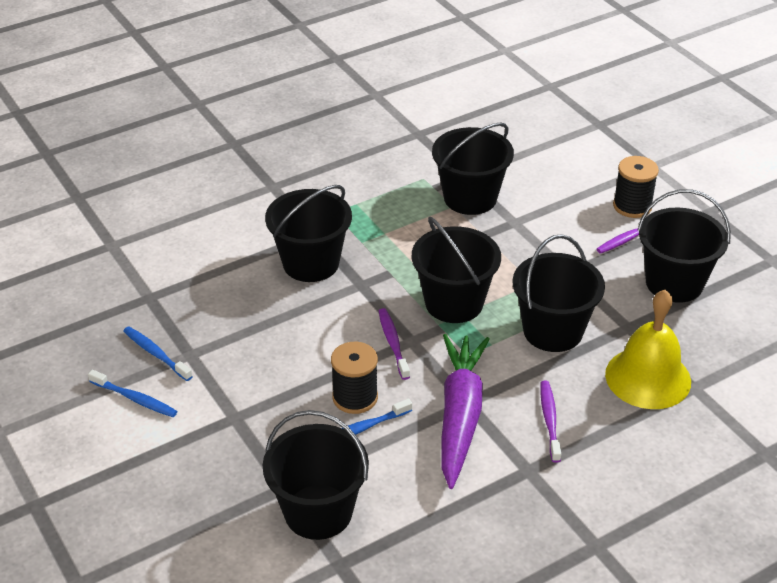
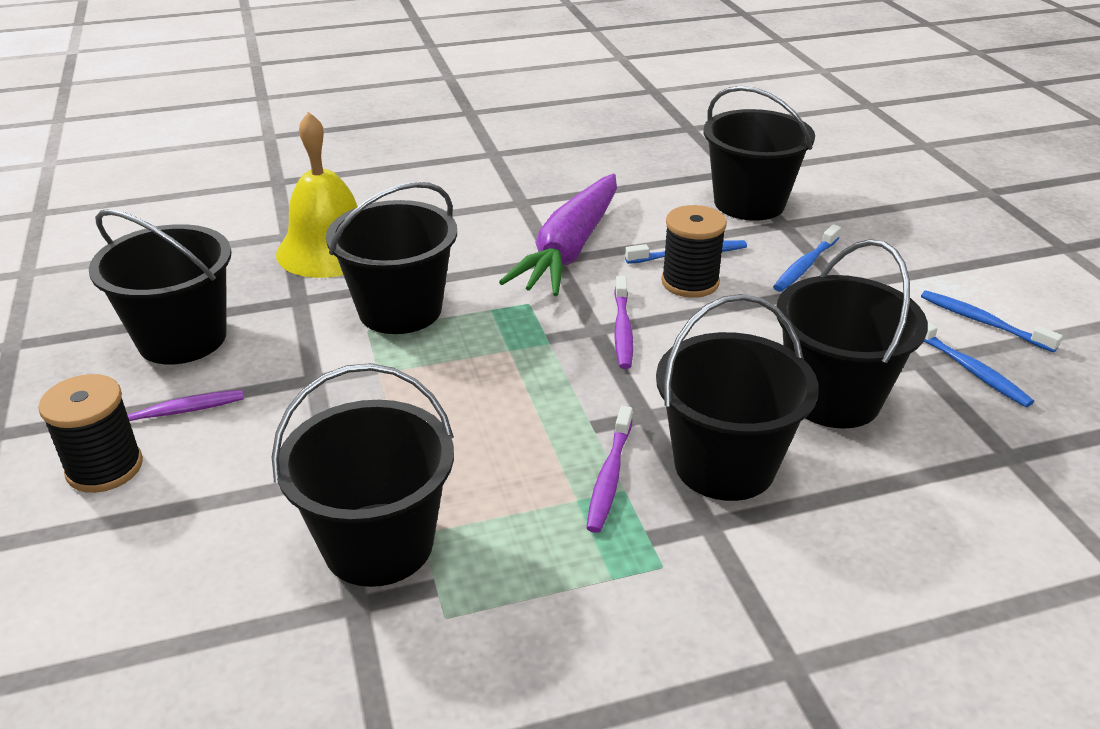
camera: 165 degrees left, 5 degrees down
(265, 434) = (805, 265): none -> blue toothbrush
(454, 303) = (513, 364): black bucket -> black bucket (833, 398)
(549, 420) = (472, 232): purple toothbrush -> purple toothbrush (609, 476)

